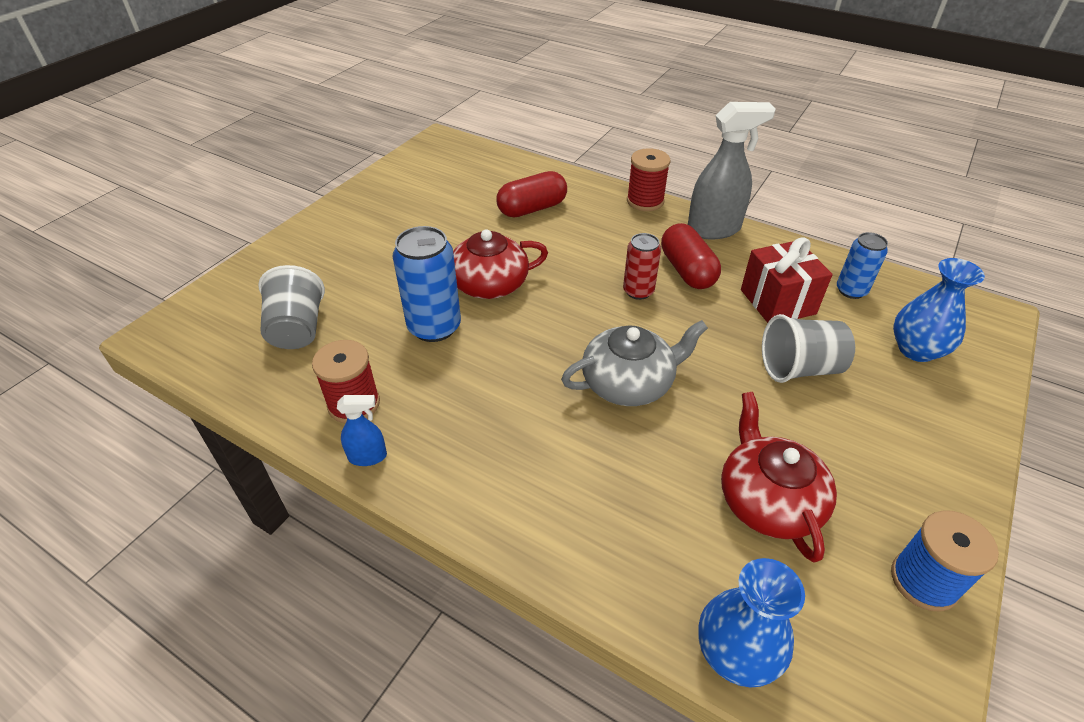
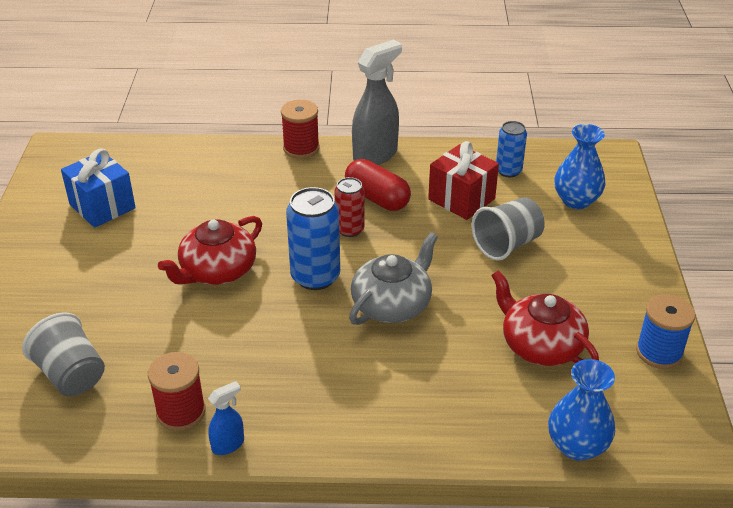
camera: 30 degrees left, 5 degrees down
(434, 327) = (199, 323): blue can -> blue can (315, 276)
(437, 196) = (102, 206): none -> blue gift
(532, 209) = (204, 188): red capsule -> none

